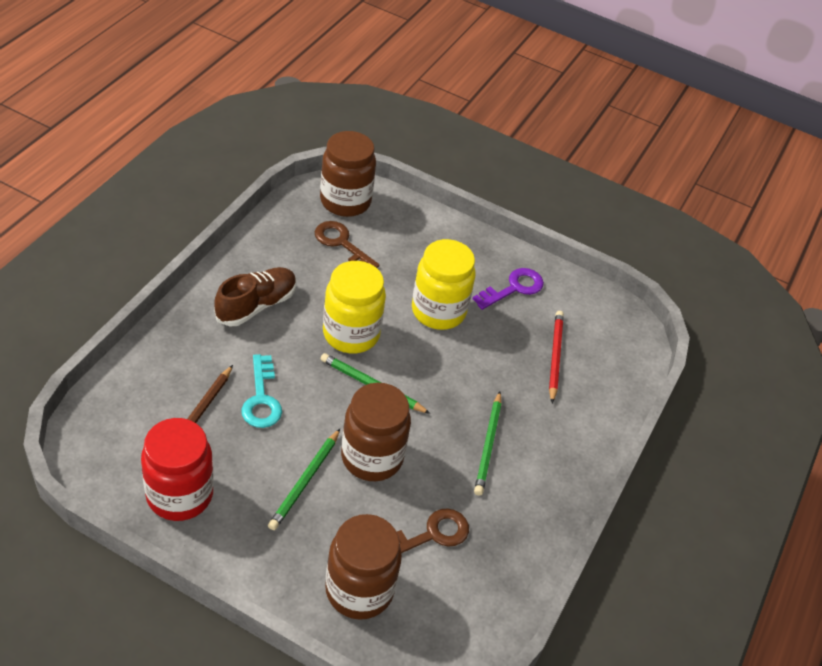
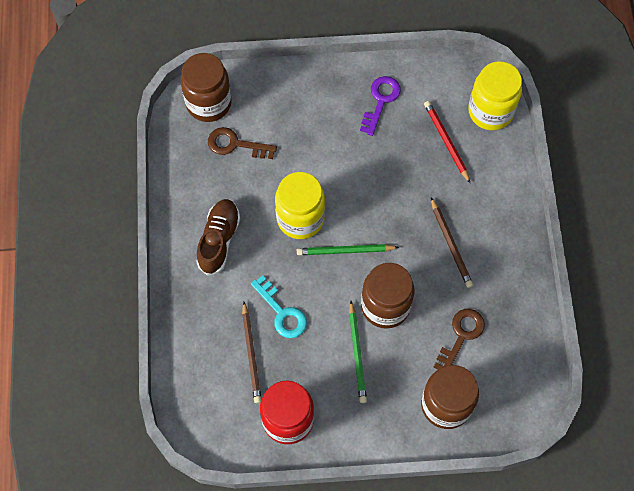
camera: 25 degrees left, 20 degrees up
(438, 311) = (344, 157): yellow jar -> yellow jar (490, 111)
(488, 445) = (451, 244): green pencil -> brown pencil

